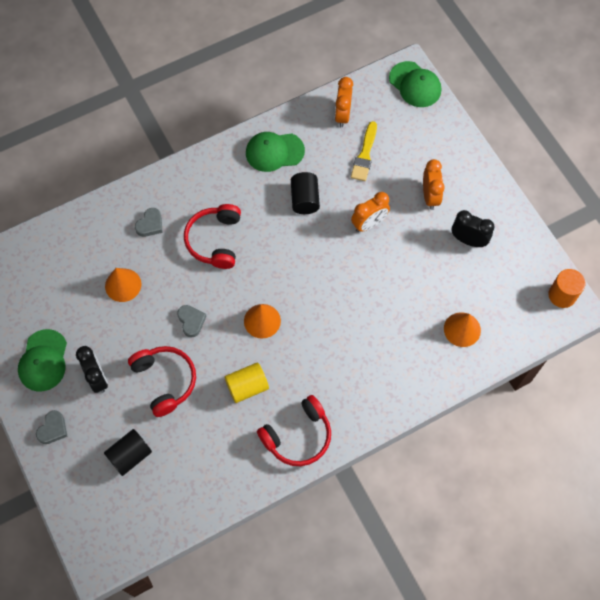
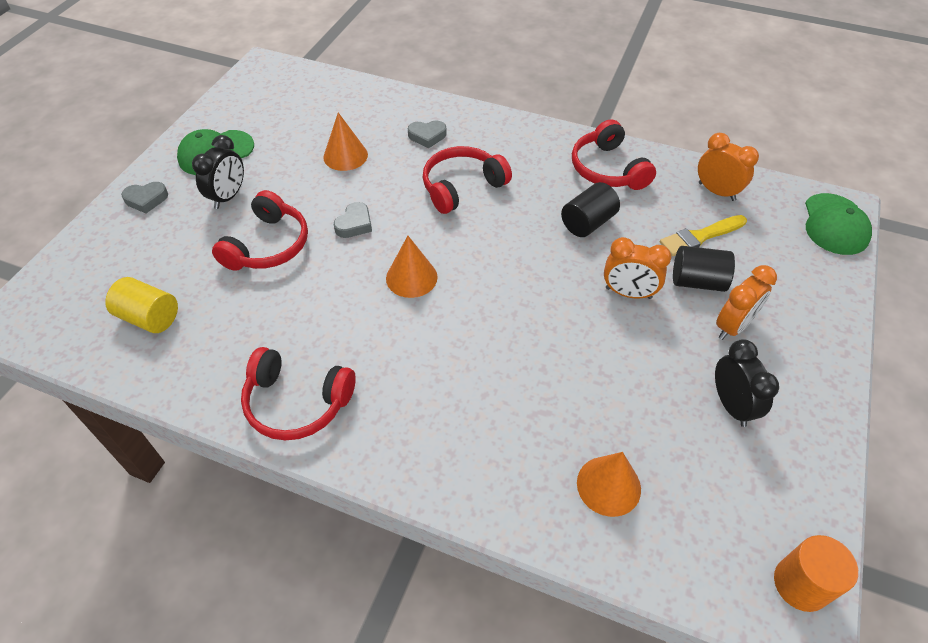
camera: 50 degrees right, 15 degrees down
(130, 455) = (158, 271): black cylinder -> black cylinder (697, 281)
(247, 386) = (320, 315): yellow cylinder -> yellow cylinder (149, 317)
(274, 152) = (608, 169): green cap -> red headphones
(342, 115) = (716, 192): orange clock -> orange clock turned 75 degrees clockwise

